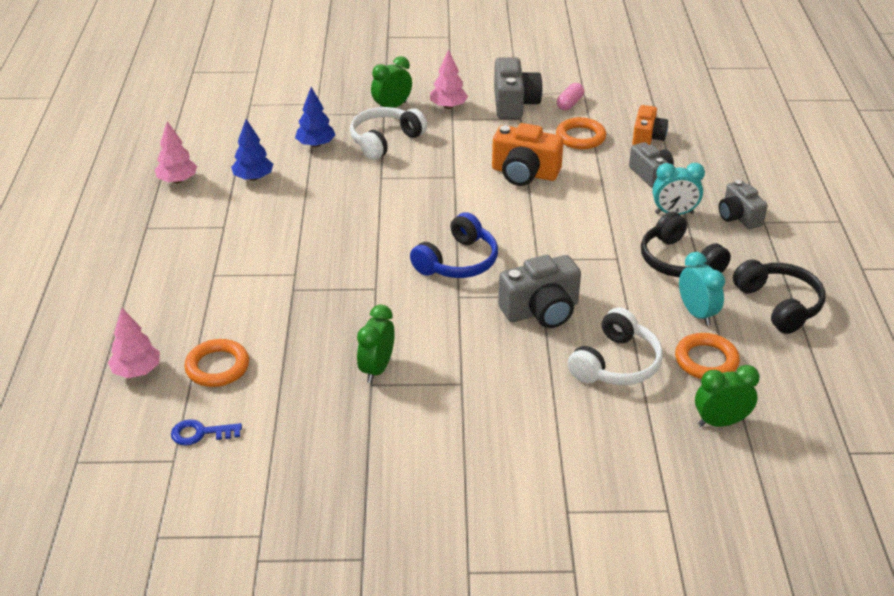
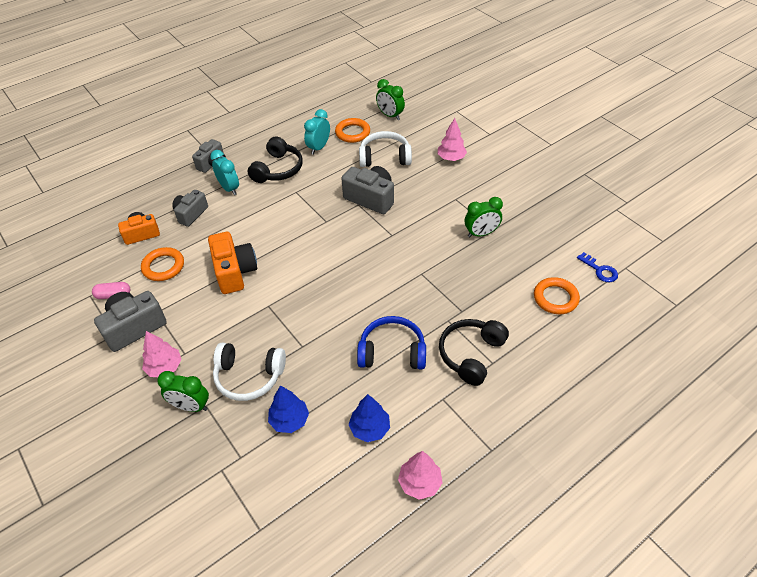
camera: 125 degrees left, 10 degrees up
(137, 371) = (601, 332): pink tree -> pink tree (451, 158)
(457, 261) = (361, 252): blue headphones -> blue headphones (392, 352)
(779, 304) = (285, 126): black headphones -> black headphones (471, 354)

